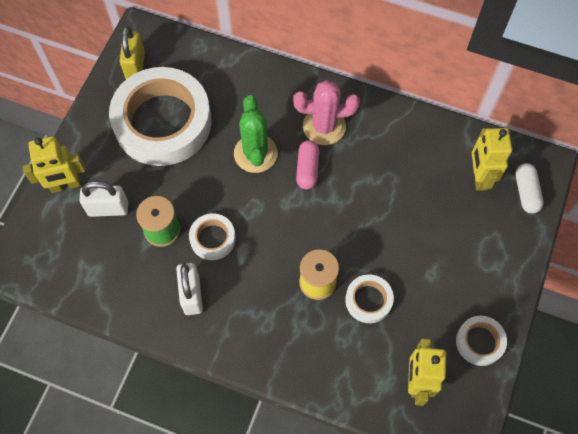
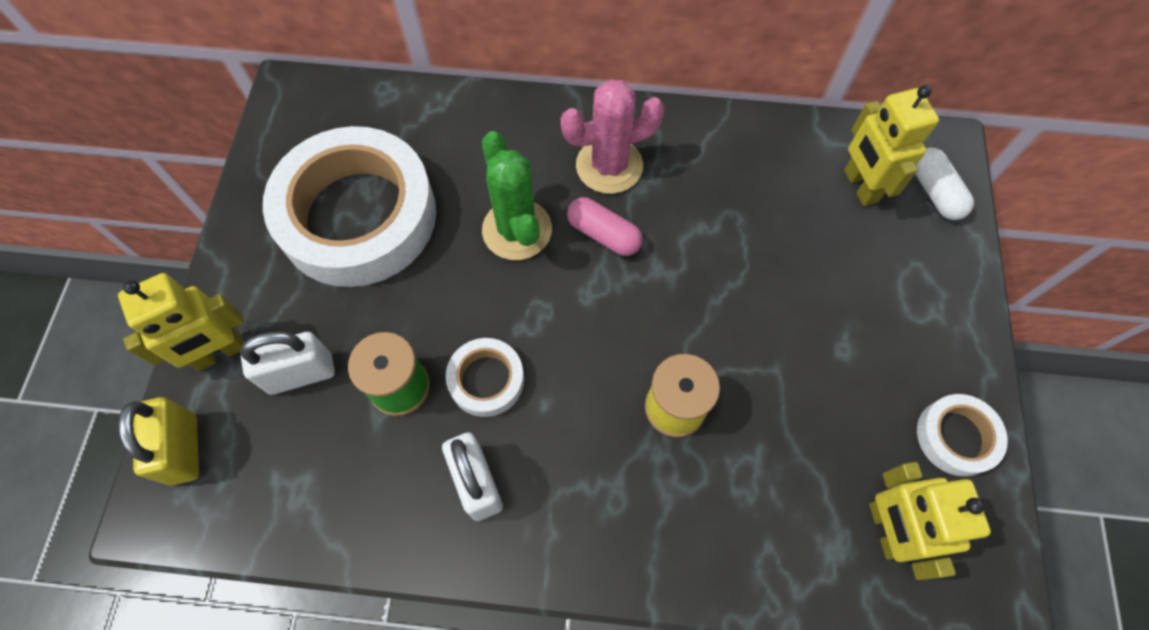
camera: 15 degrees left, 0 degrees up
(135, 66) = (293, 142): yellow padlock -> yellow padlock (184, 449)
(307, 169) = (604, 234): pink capsule -> pink capsule turned 45 degrees counterclockwise
(368, 300) = (764, 416): white tape -> none

